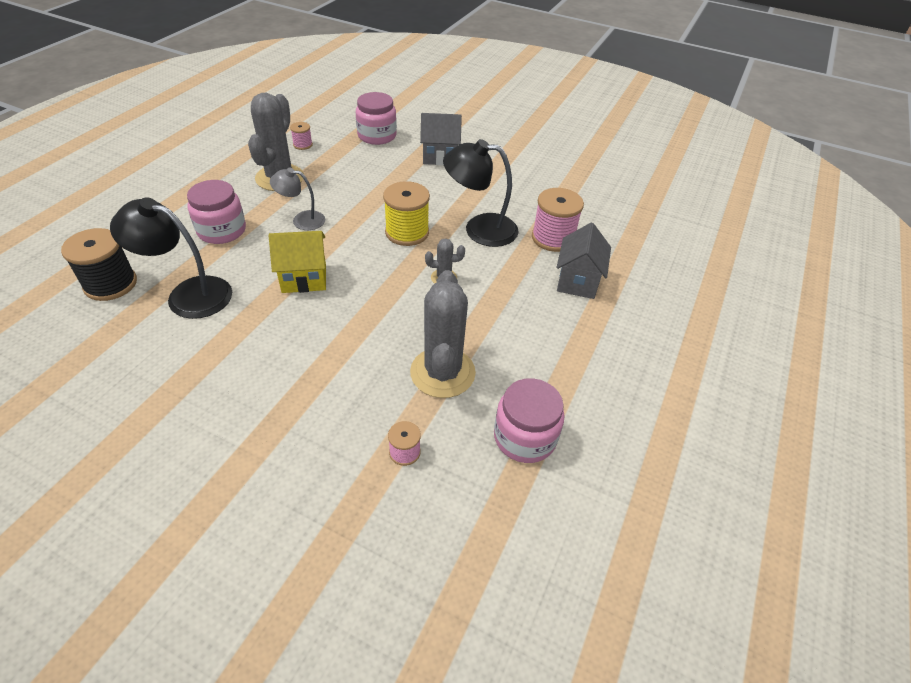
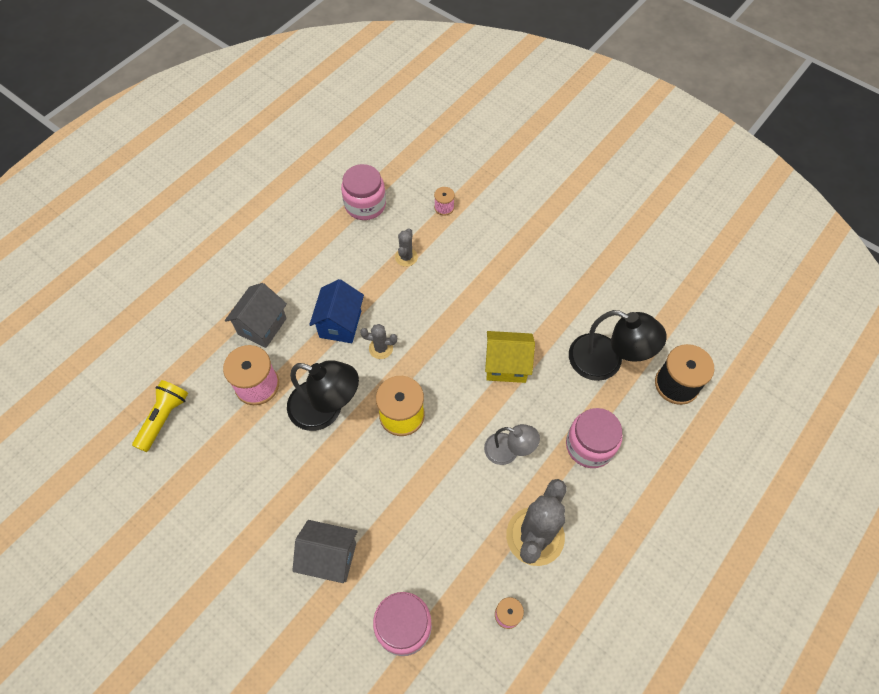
camera: 165 degrees left, 15 degrees up
(442, 372) = (406, 257): grey cactus -> grey cactus, size x0.47
(496, 293) = (340, 324): none -> blue house
(618, 210) = (164, 418): none -> yellow flashlight

